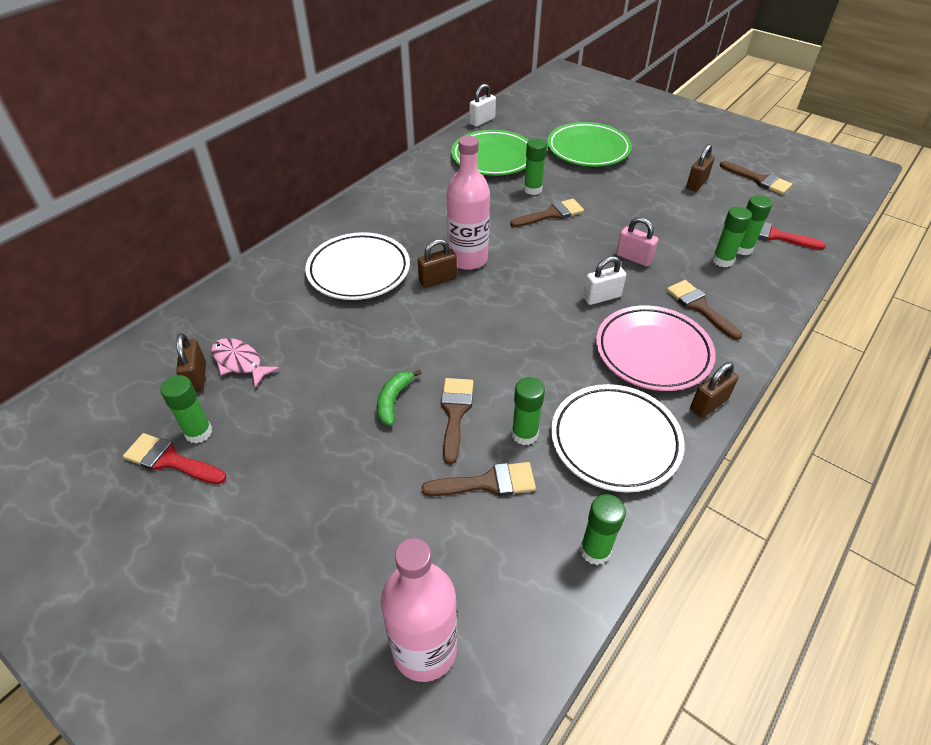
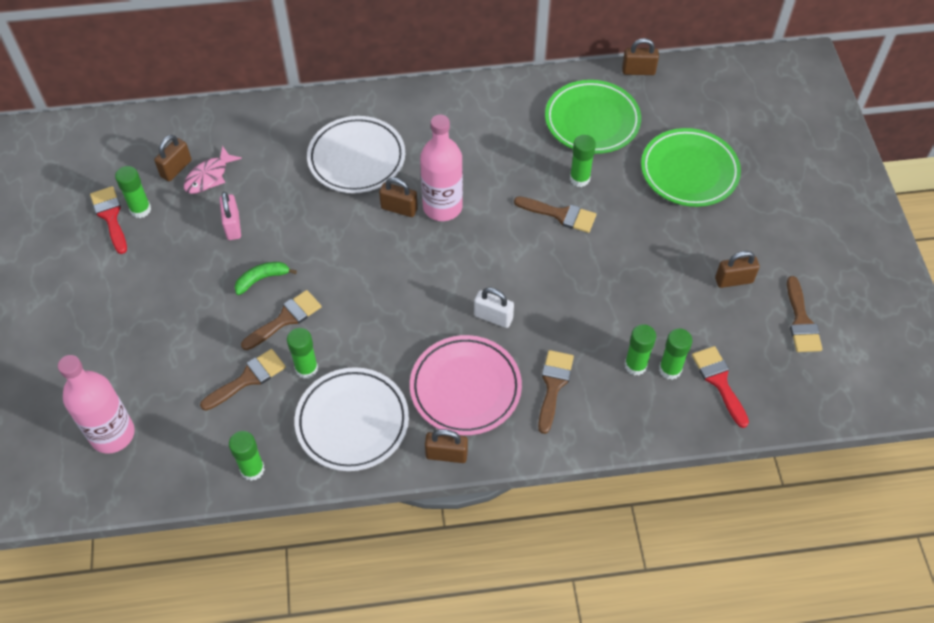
camera: 45 degrees right, 10 degrees up
(239, 362) = (209, 176): pink fish -> pink fish turned 135 degrees counterclockwise
(482, 121) = (638, 71): white padlock -> brown padlock
(487, 483) = (248, 379): brown brush -> brown brush turned 75 degrees counterclockwise
(634, 258) = (567, 305): pink padlock -> pink padlock (233, 226)

